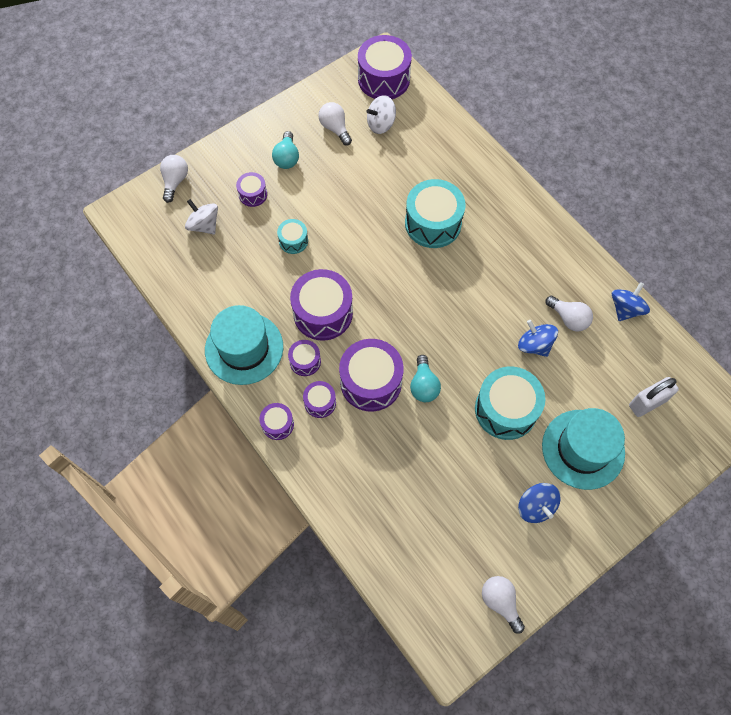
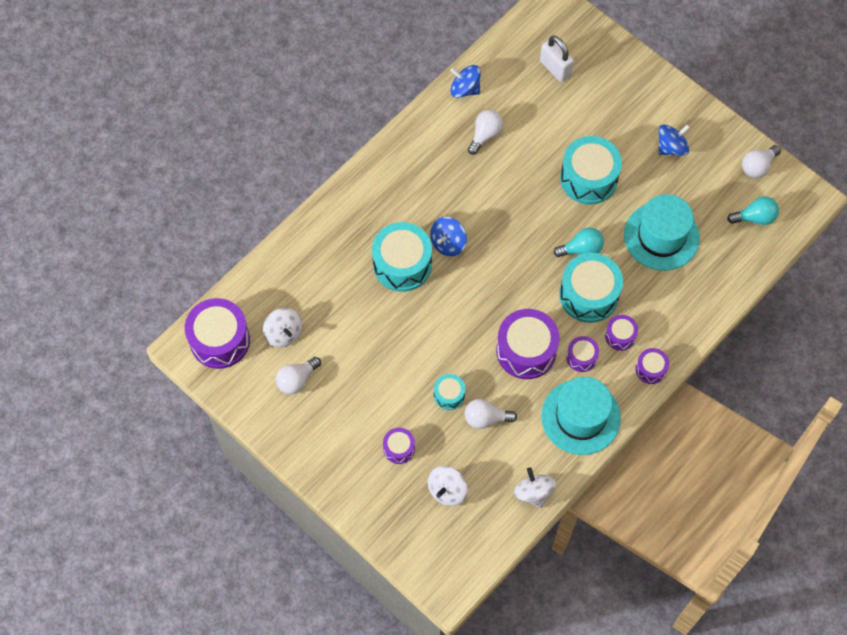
camera: 100 degrees left, 0 degrees up
(175, 181) = (396, 536): white light bulb -> white light bulb (486, 418)
(182, 294) = (533, 492): none -> white spinning top
(287, 158) = (345, 423): turquoise light bulb -> turquoise light bulb (755, 217)
(371, 382) = (589, 295): purple drum -> turquoise drum
(534, 345) = (519, 161): blue spinning top -> blue spinning top (448, 243)
(583, 449) = (610, 115): turquoise hat -> turquoise hat (661, 236)

